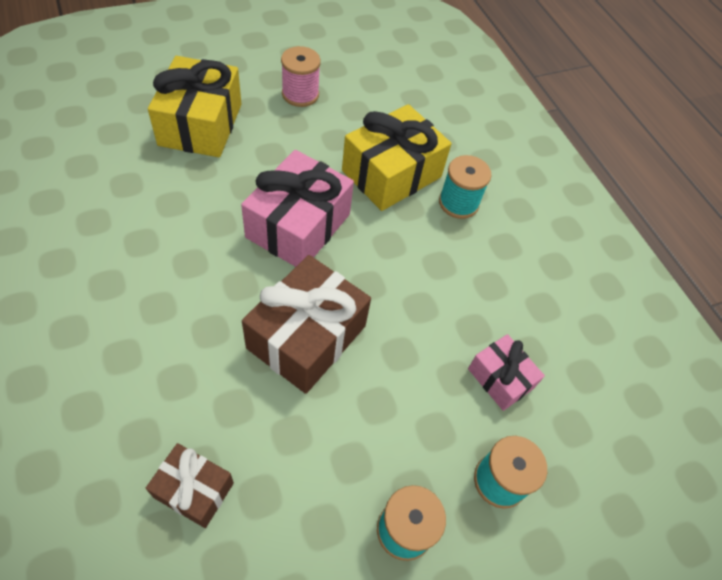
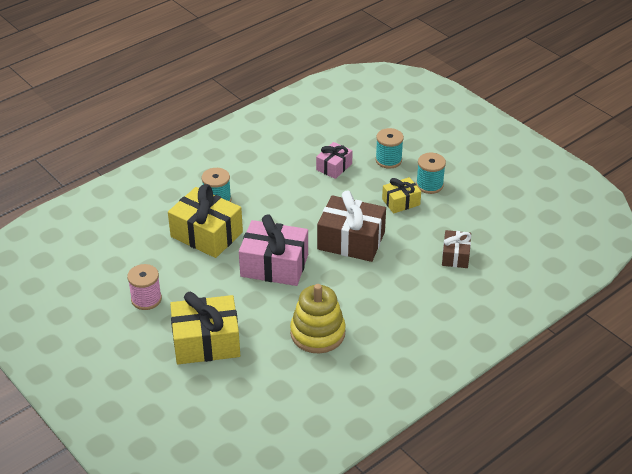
camera: 100 degrees left, 15 degrees down
(145, 231) = (317, 333): none -> yellow stacking toy
(373, 454) = (401, 202): none -> yellow gift

